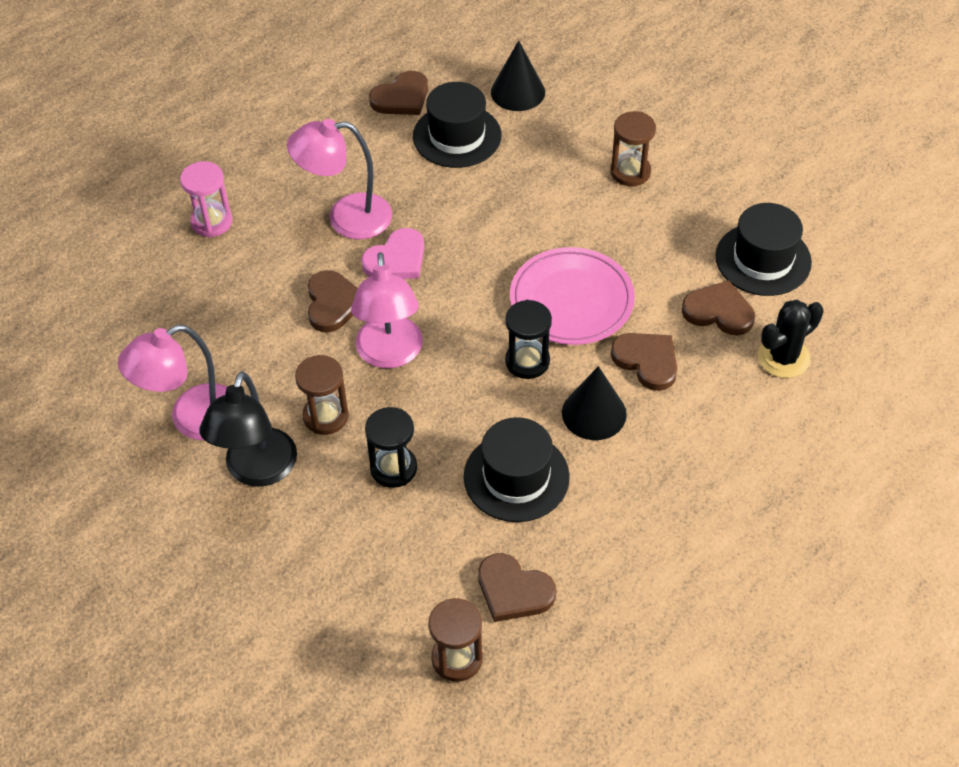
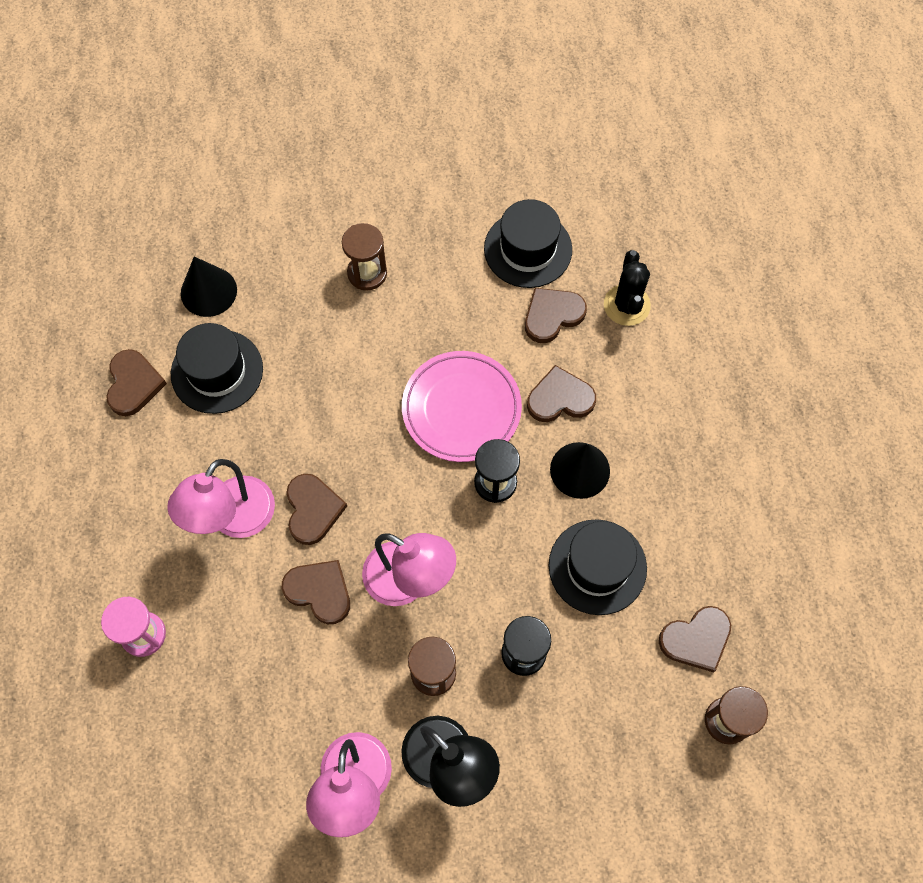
camera: 55 degrees left, 15 degrees up
(396, 259) = (313, 510): pink heart -> brown heart

